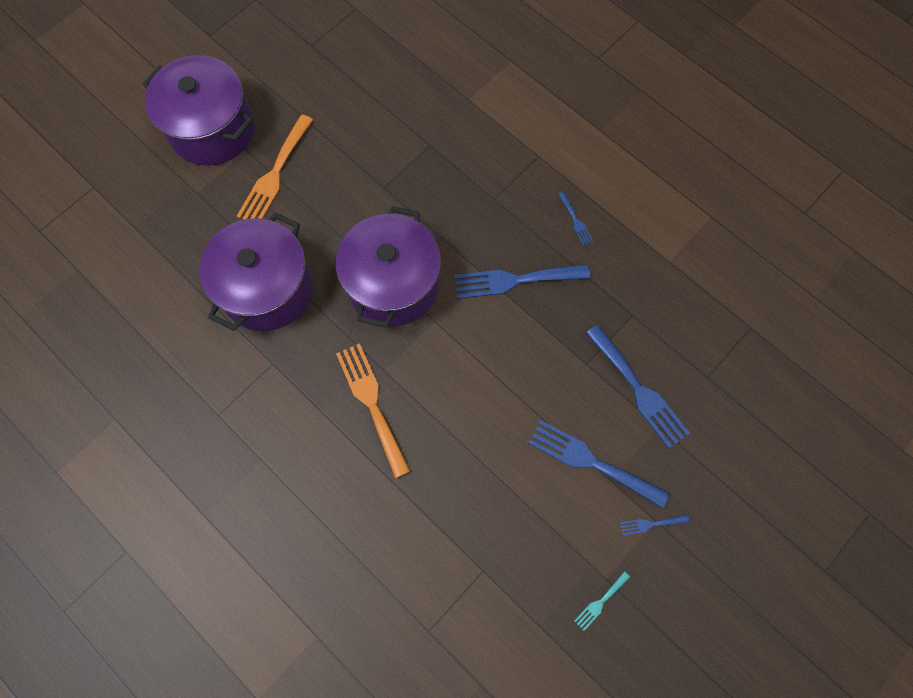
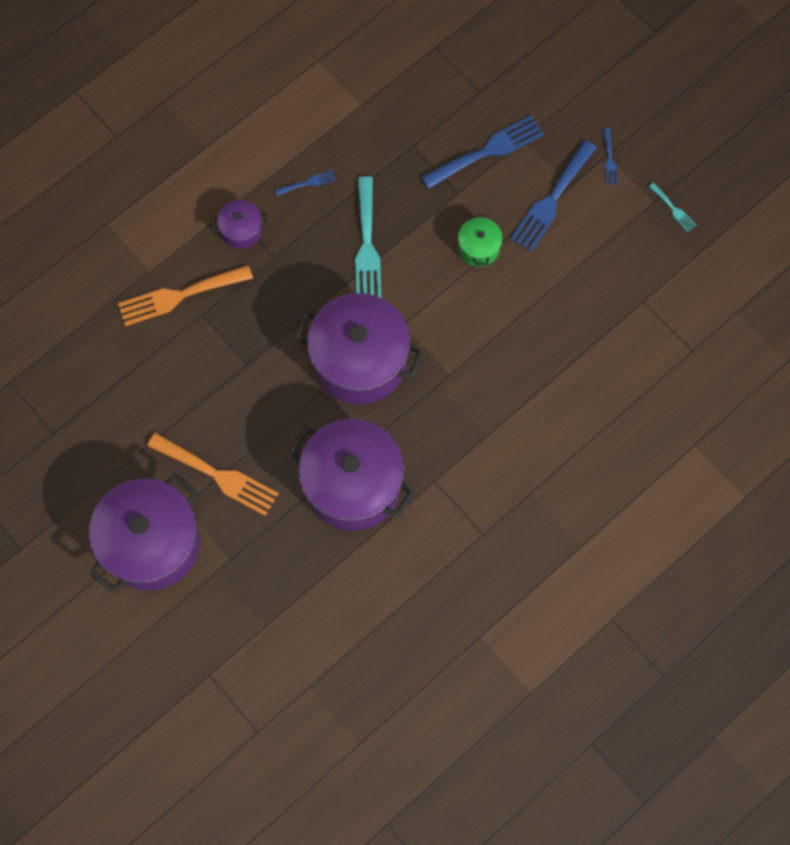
camera: 85 degrees left, 0 degrees up
(371, 403) = (482, 388): orange fork -> orange fork (179, 296)
(515, 280) = (367, 246): blue fork -> turquoise fork
(518, 168) = (241, 230): none -> purple pot
(525, 388) = (478, 248): none -> green pot

